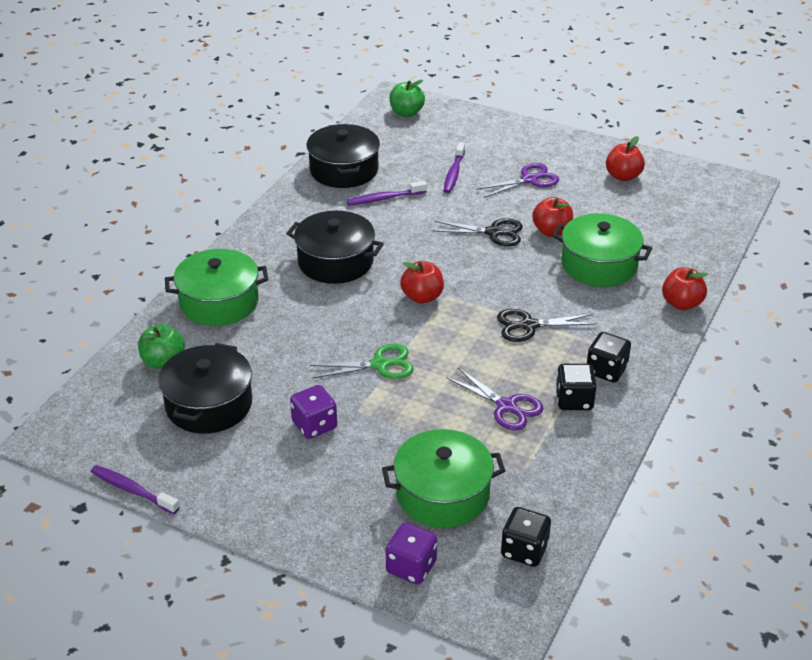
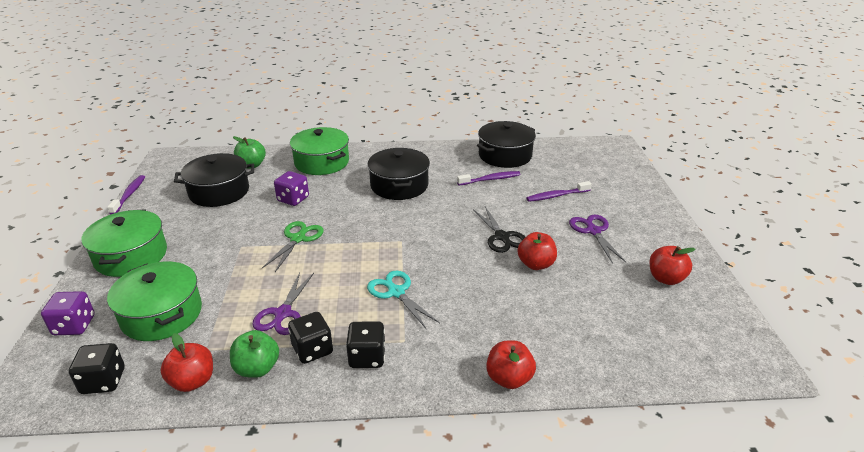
camera: 60 degrees right, 5 degrees down
(314, 425) = (217, 234): purple dice -> purple dice (293, 199)
(380, 364) = (298, 239): green scissors -> green scissors turned 120 degrees counterclockwise
(384, 198) = (490, 179): purple toothbrush -> purple toothbrush turned 120 degrees clockwise
(406, 113) = (604, 155): green apple -> green apple (257, 368)
(422, 297) = (390, 231): red apple -> red apple (193, 381)
(529, 180) = (593, 231): purple scissors -> purple scissors turned 135 degrees counterclockwise
(529, 326) = (396, 292): black scissors -> turquoise scissors
(599, 265) = (517, 305): green pot -> green pot (131, 256)

